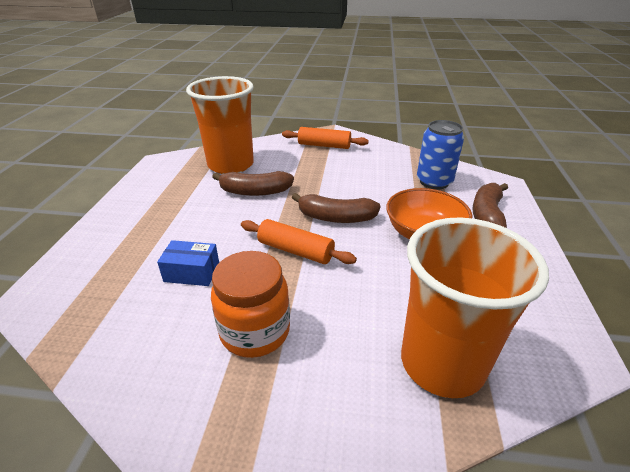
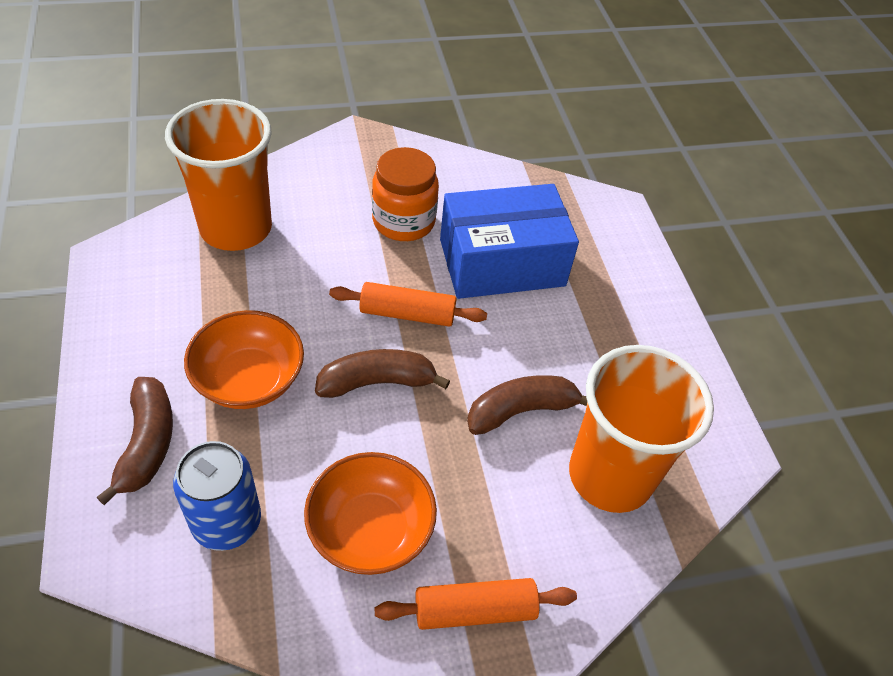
camera: 155 degrees right, 15 degrees up
(192, 272) = (502, 262): blue box -> blue box, size x2.22
(361, 169) = (370, 530): none -> orange bowl

